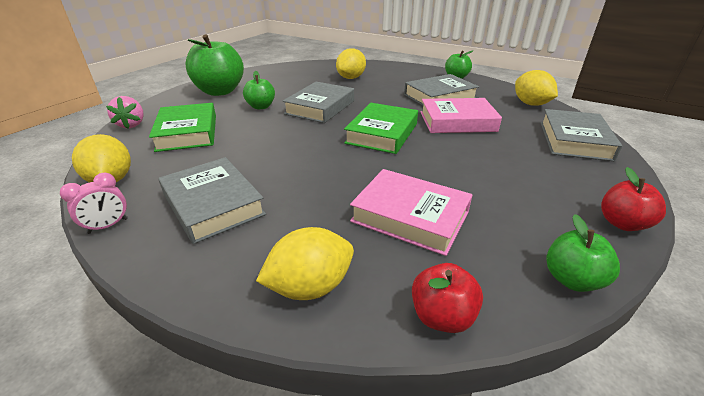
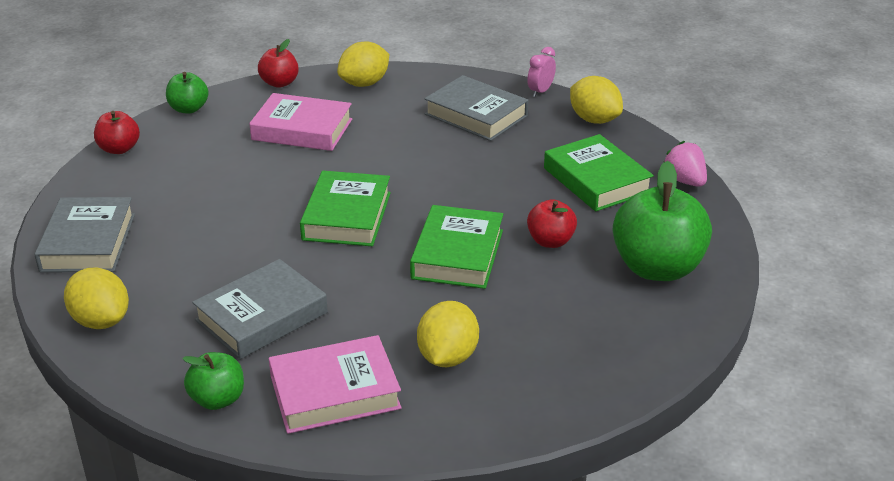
camera: 165 degrees right, 0 degrees up
(261, 106) = (550, 241): green apple -> red apple
(320, 107) = (457, 254): grey book -> green book
(457, 121) = (240, 255): pink book -> pink book (335, 392)

